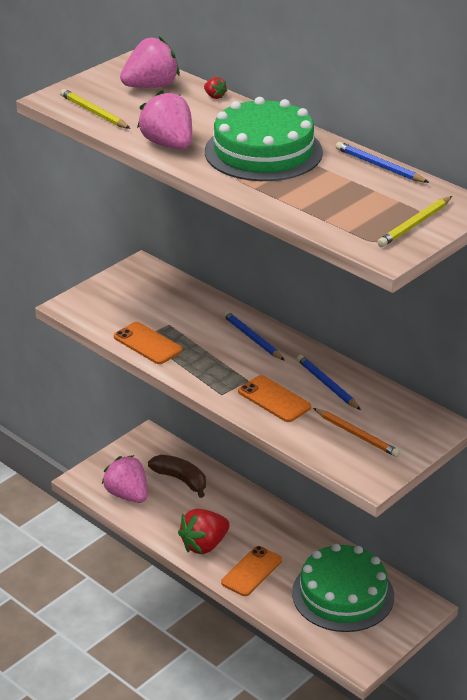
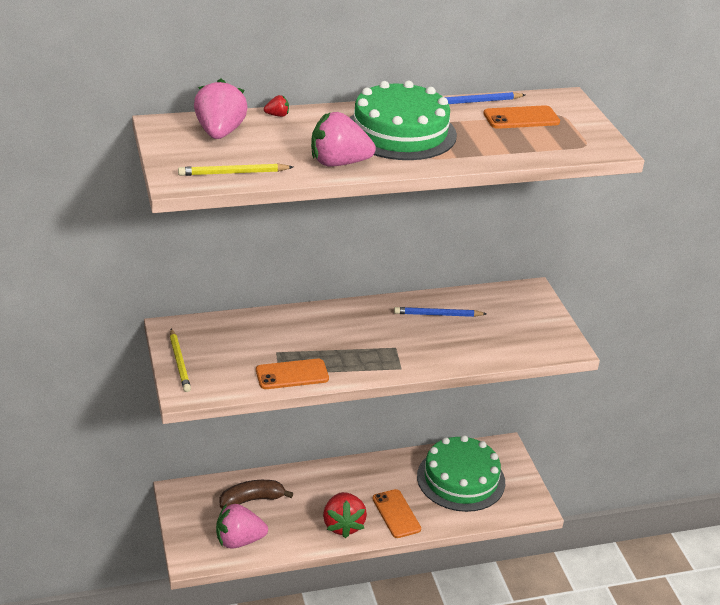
camera: 60 degrees left, 0 degrees up
(252, 338) = (341, 320): blue pencil -> none
(274, 399) = (432, 346): orange phone -> orange phone (521, 118)
(357, 435) = (511, 330): orange pencil -> none
(414, 224) = (576, 123): yellow pencil -> yellow pencil (179, 362)

